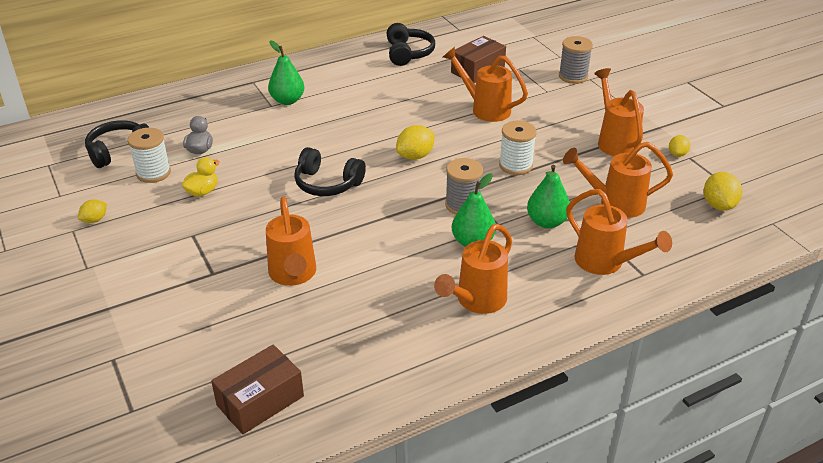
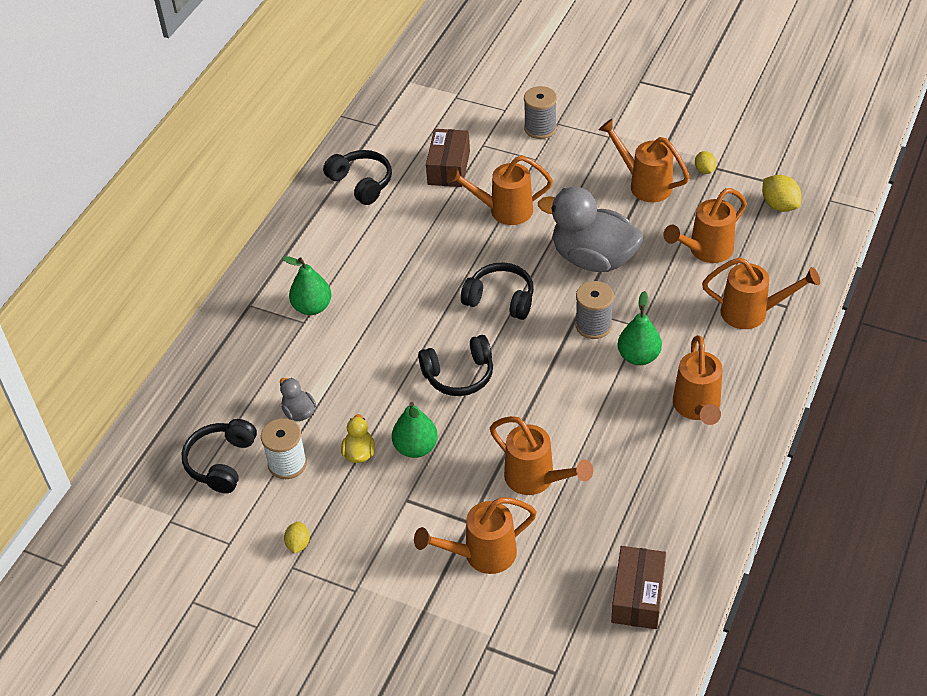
camera: 35 degrees left, 10 degrees up
(191, 298) = (481, 555): none -> orange watering can
(415, 156) = (500, 299): yellow lemon -> black headphones
(515, 165) = (593, 258): white spool -> grey duck
(546, 222) = (673, 301): green pear -> green pear (415, 447)

